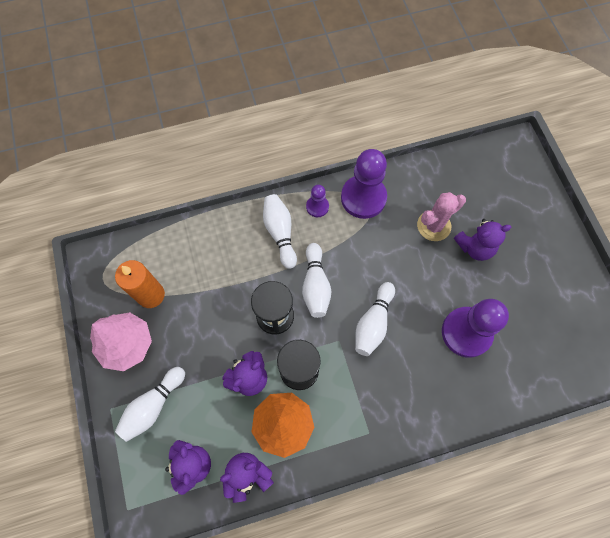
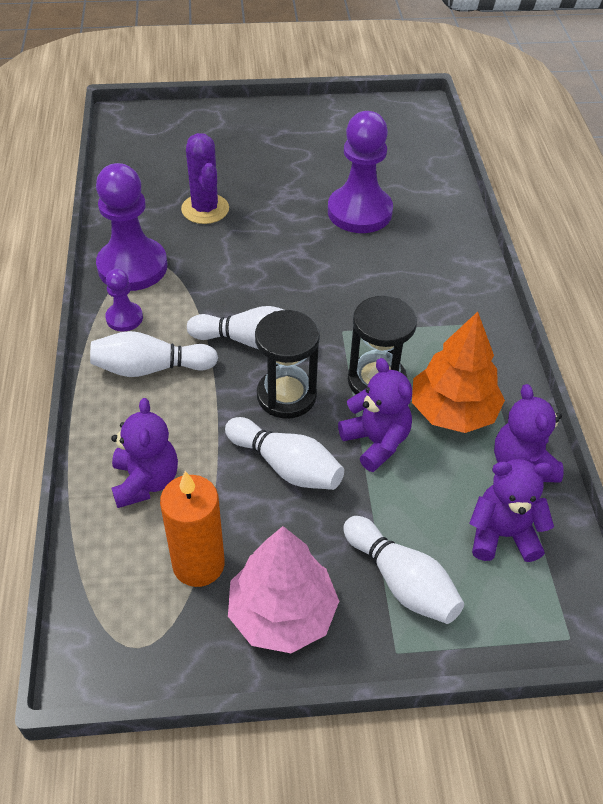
camera: 80 degrees left, 20 degrees down
(373, 323) = (326, 292): white bowling pin -> white bowling pin (286, 466)
(433, 226) = (205, 209): pink cactus -> purple cactus
(475, 247) = (249, 181): purple teddy bear -> purple teddy bear (145, 481)

